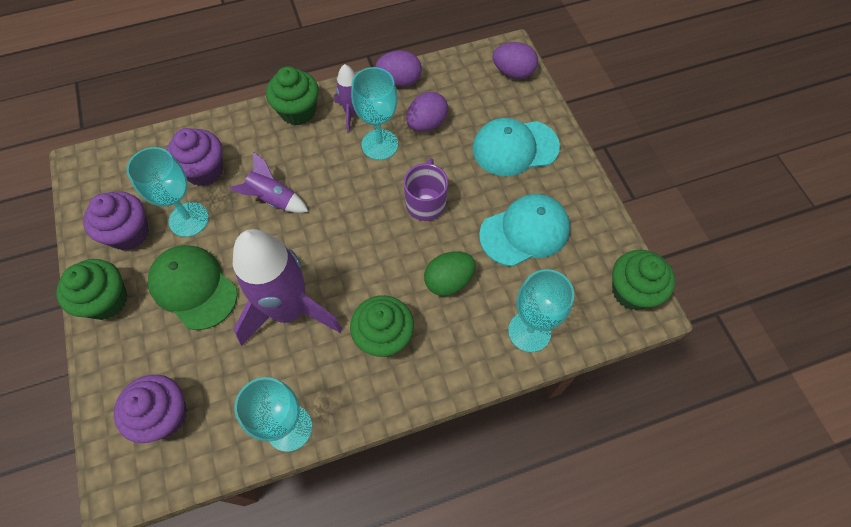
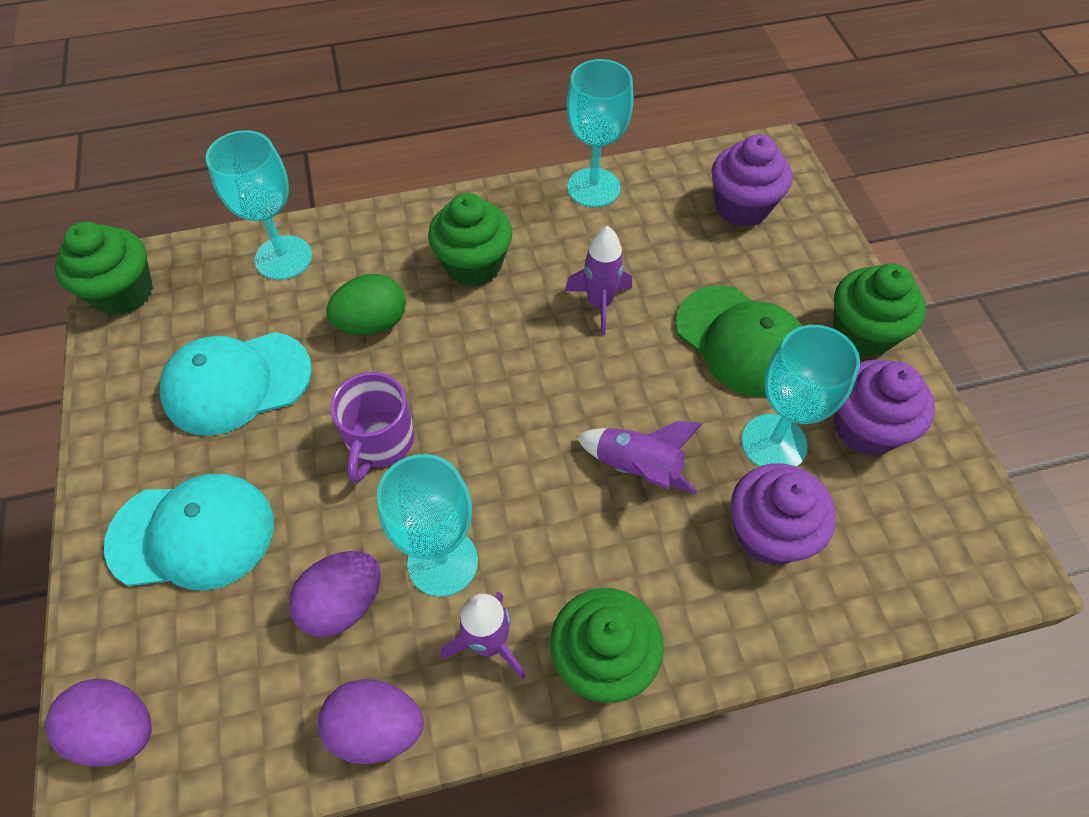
camera: 175 degrees left, 5 degrees down
(289, 310) = (599, 303): purple rocket -> purple rocket, size x0.49

